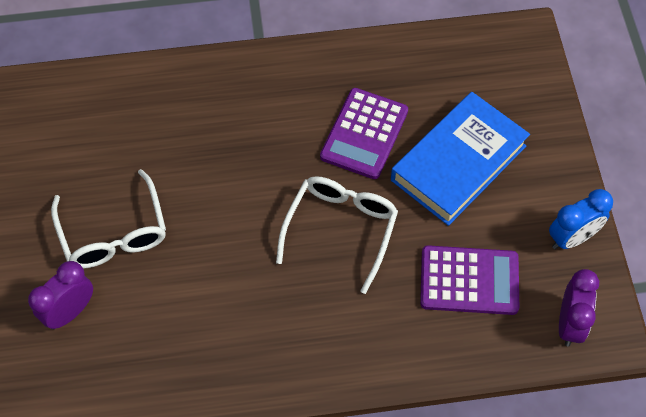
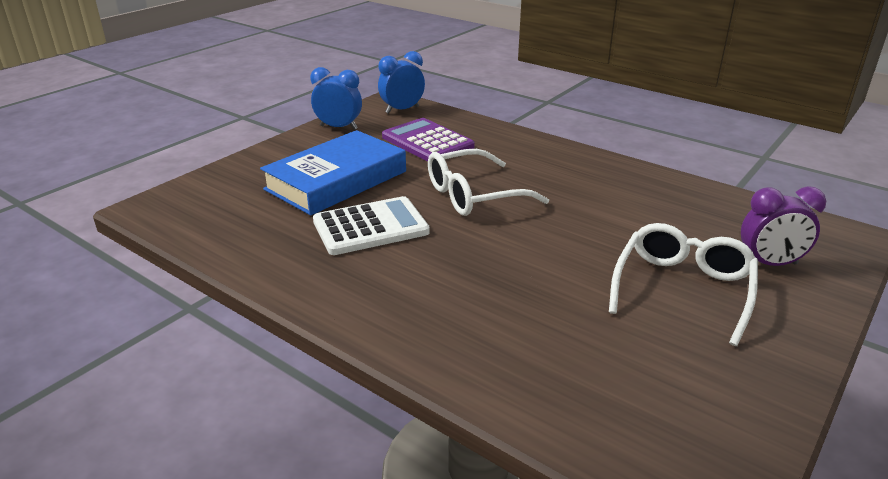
camera: 135 degrees left, 30 degrees down
(364, 134) = (370, 227): purple calculator -> white calculator
(458, 163) = (336, 180): blue book -> blue book turned 45 degrees counterclockwise
(569, 324) = (402, 110): purple clock -> blue clock

